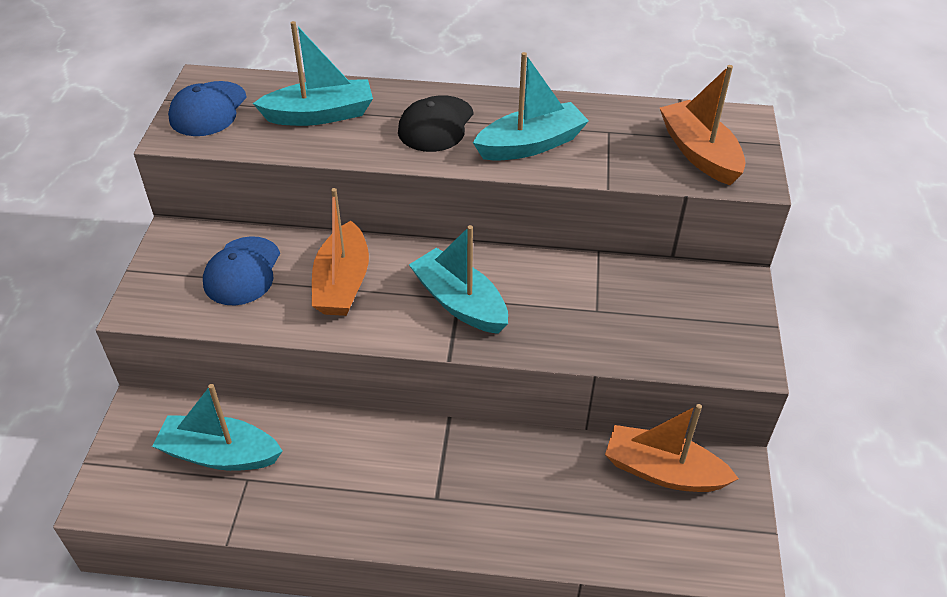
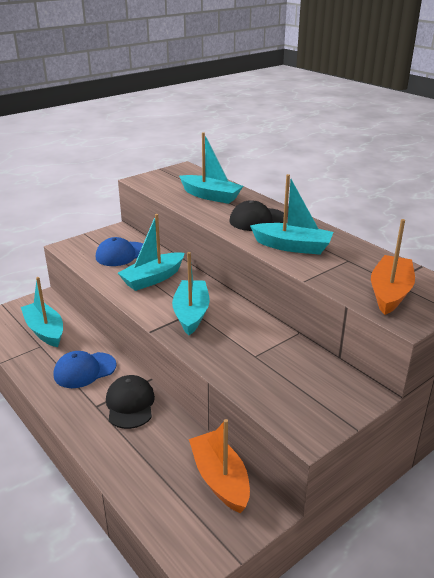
camera: 45 degrees right, 15 degrees down
(208, 109) = (168, 177): blue cap -> blue cap (84, 370)
(342, 283) = (153, 278): orange boat -> turquoise boat
(470, 465) = (130, 404): none -> black cap

